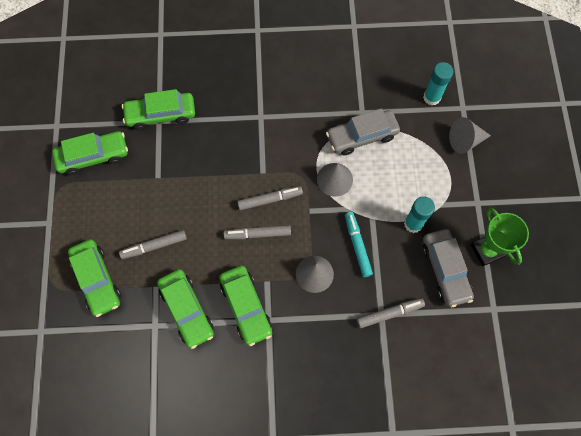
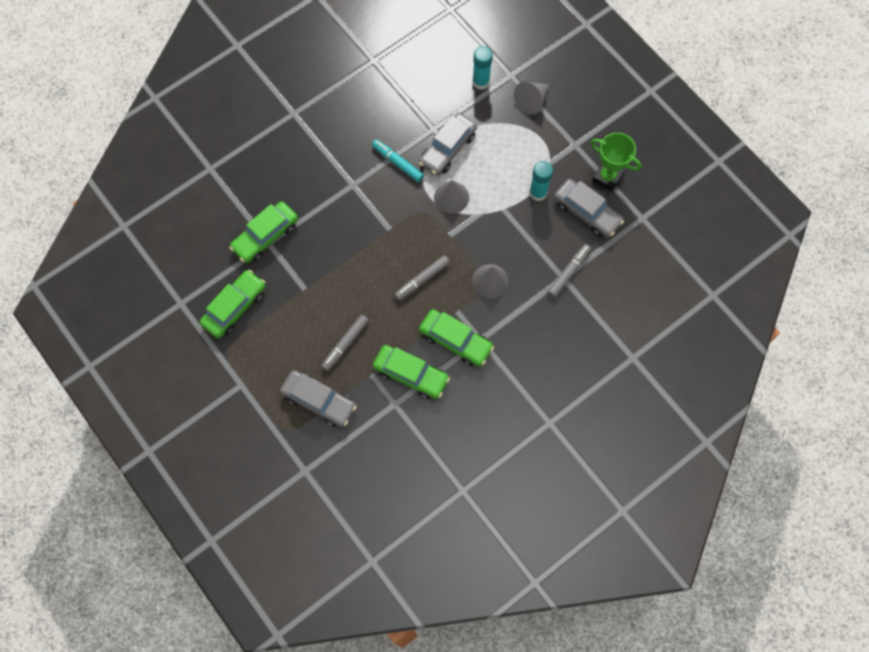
camera: 35 degrees left, 0 degrees up
(97, 280) = (319, 401): green car -> grey car
(270, 199) = (411, 246): grey marker -> none
(357, 245) = (507, 237): turquoise marker -> turquoise marker (397, 163)

